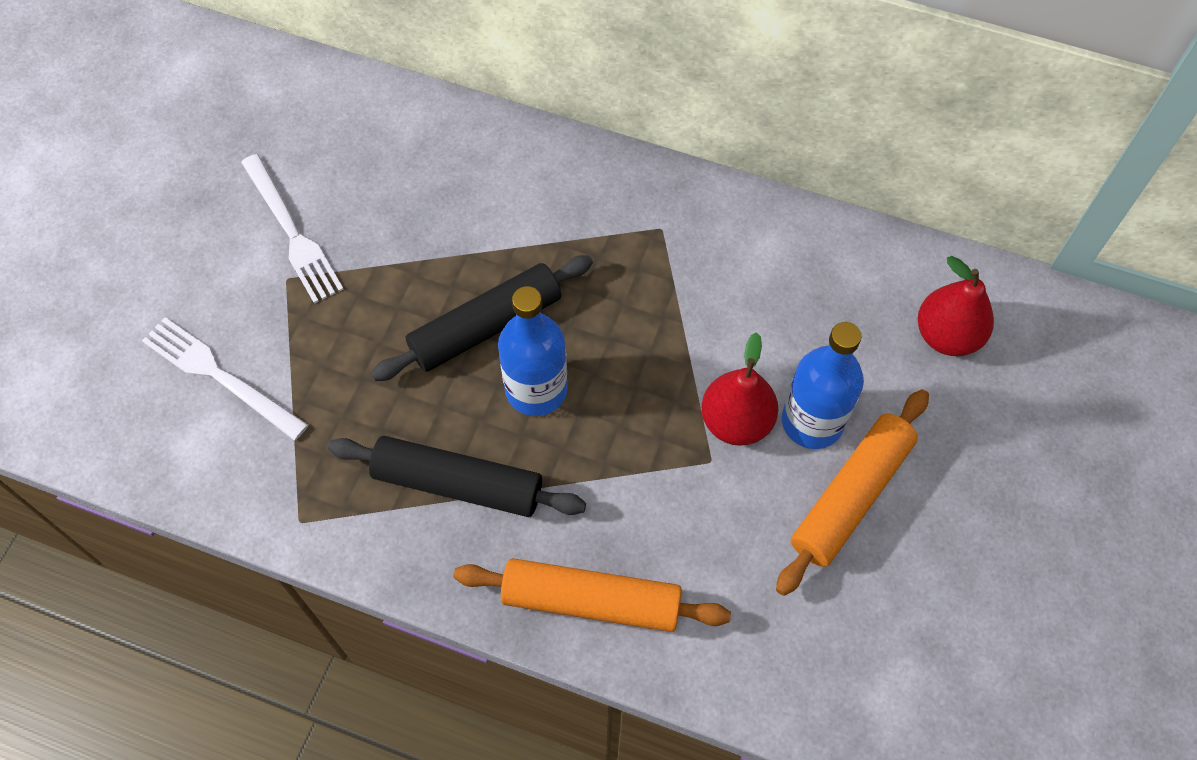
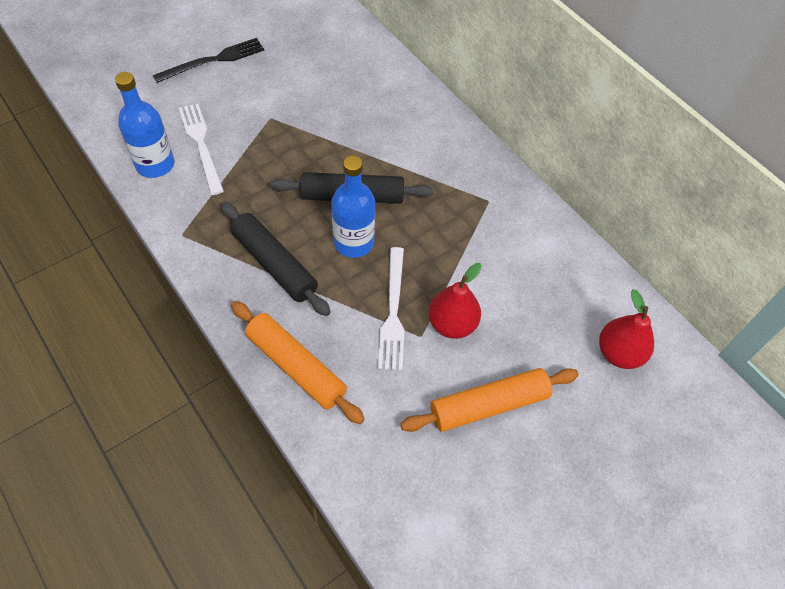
camera: 30 degrees right, 5 degrees down
(133, 238) = (213, 60): none -> black fork
(292, 232) = (290, 98): white fork -> white fork (393, 312)
(812, 421) = (497, 351): blue bottle -> blue bottle (155, 164)

